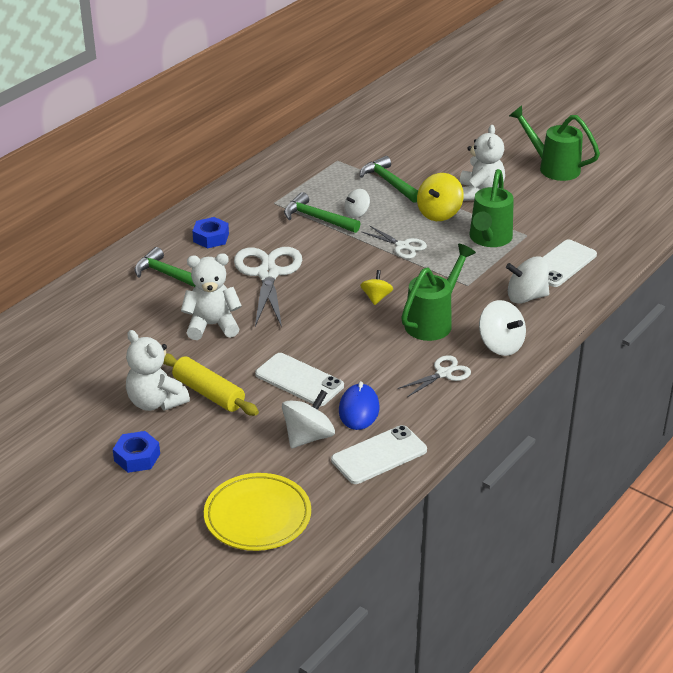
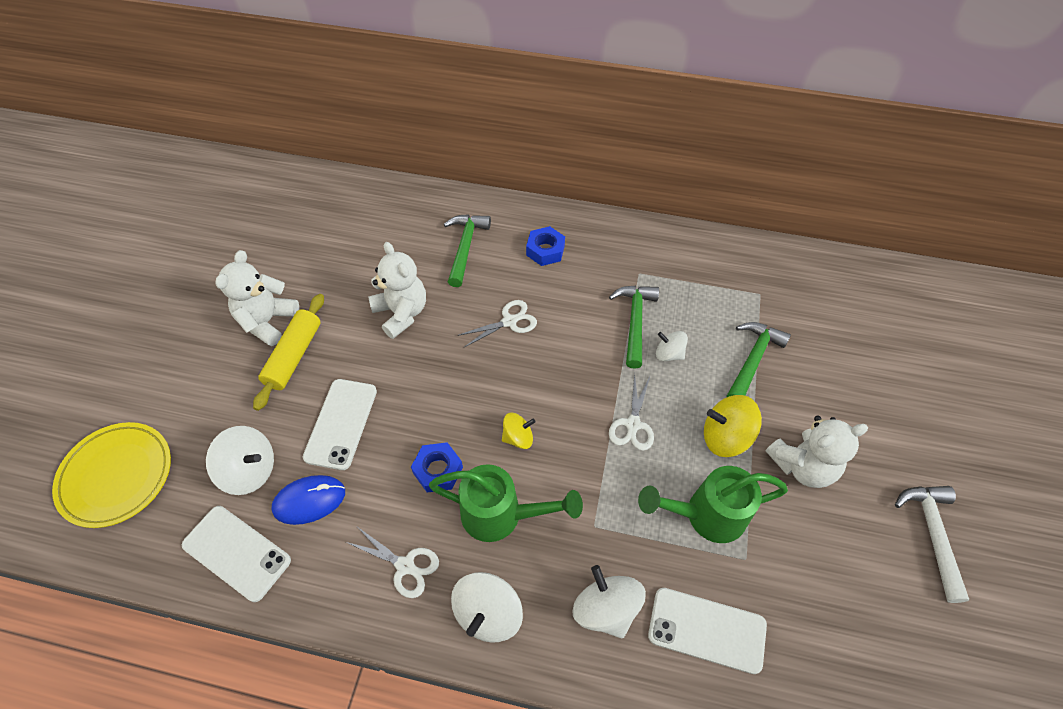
camera: 65 degrees right, 20 degrees up
(137, 457) = (184, 342): blue nut -> blue nut (438, 470)
(268, 274) = (509, 321): white scissors -> white scissors, size x0.53
(552, 167) = (932, 534): green watering can -> white hammer

